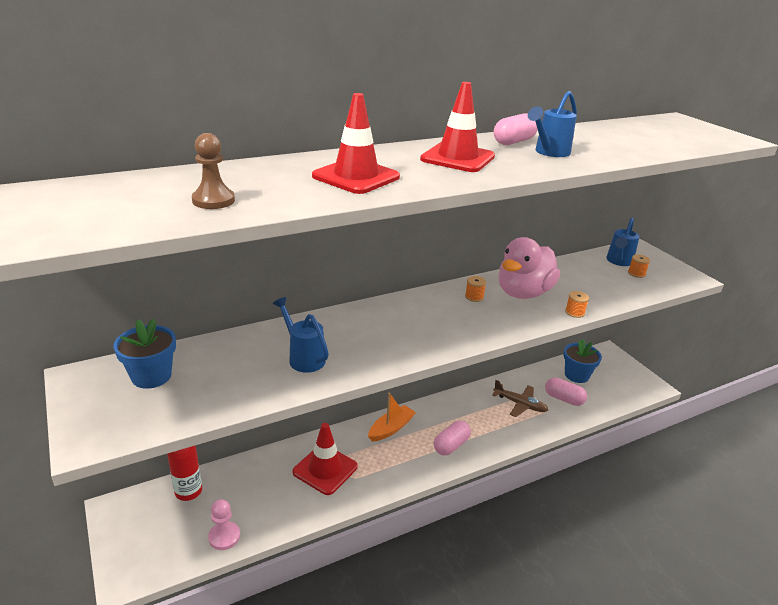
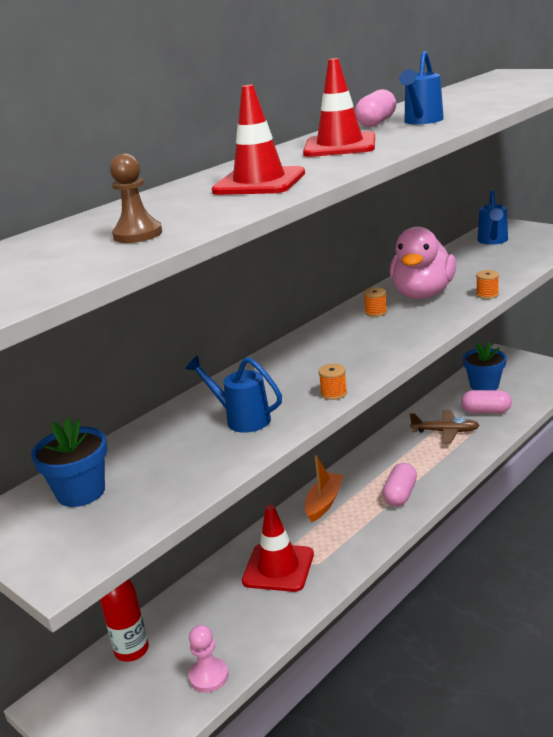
camera: 15 degrees left, 5 degrees down
(636, 273) = (518, 246): orange spool -> orange spool (334, 393)

